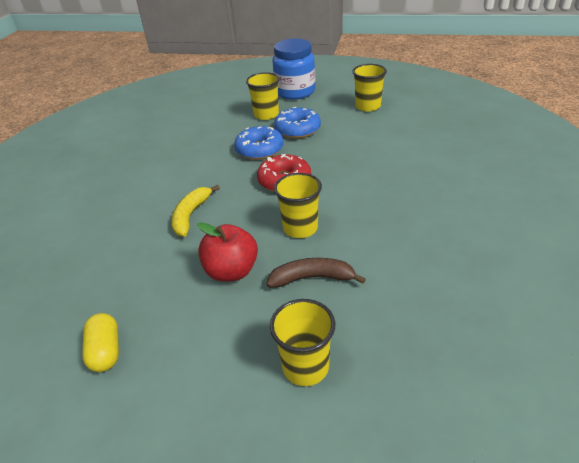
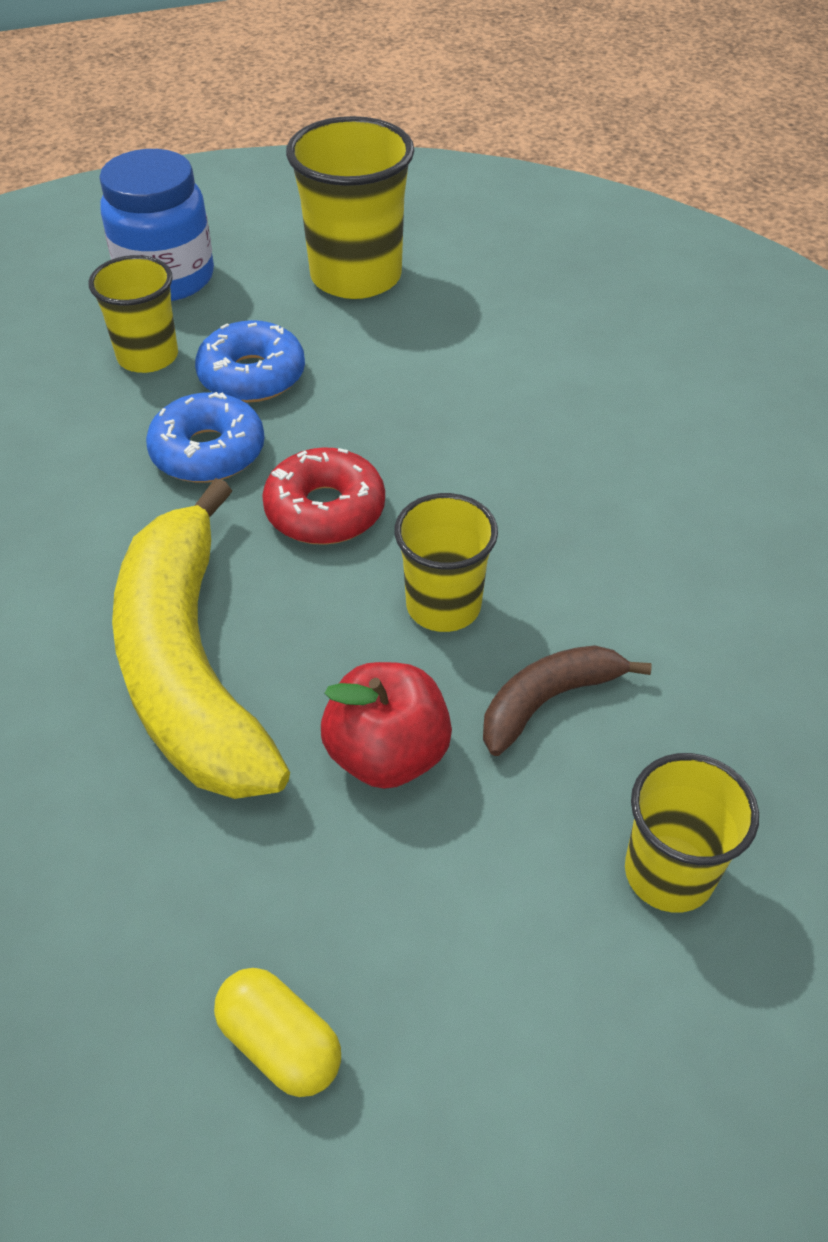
camera: 35 degrees left, 10 degrees up
(191, 215) = (190, 666): yellow banana -> yellow banana, size x2.10
(368, 106) = (356, 276): yellow cup -> yellow cup, size x1.61

